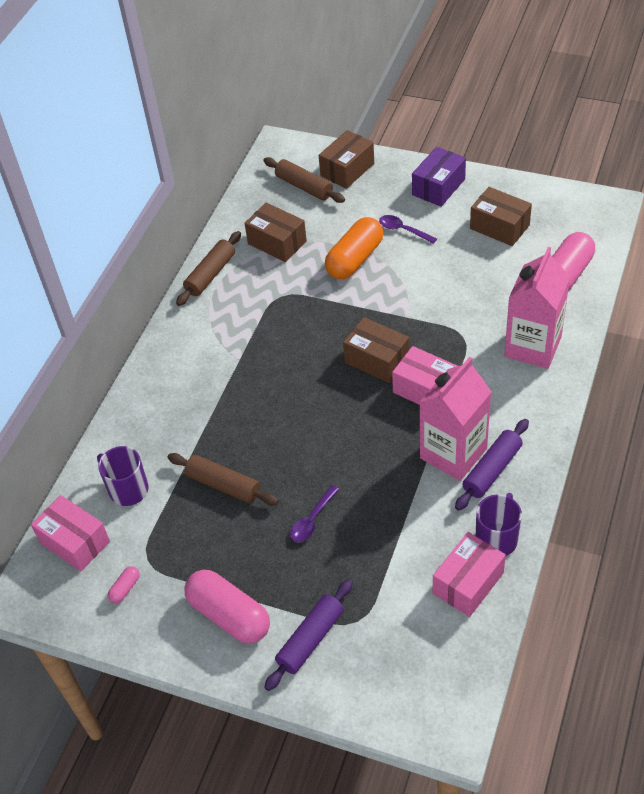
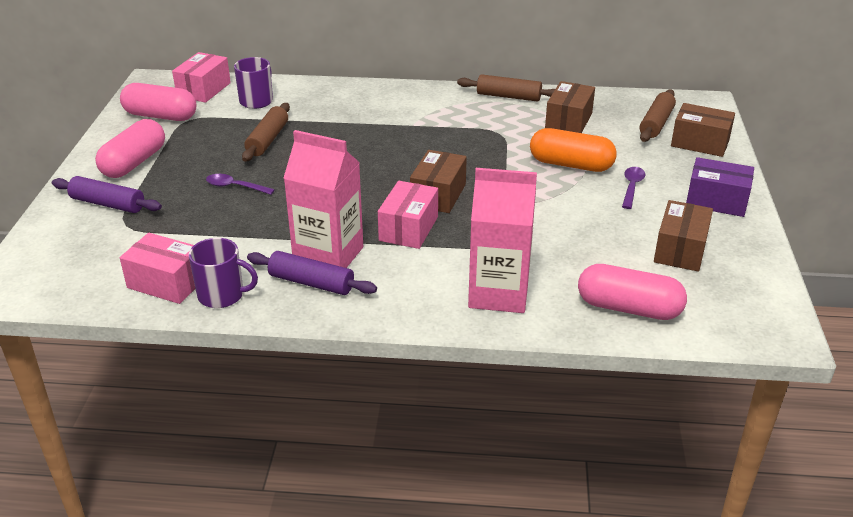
camera: 70 degrees right, 15 degrees down
(125, 588) = (161, 116): pink capsule -> pink capsule, size x2.32

